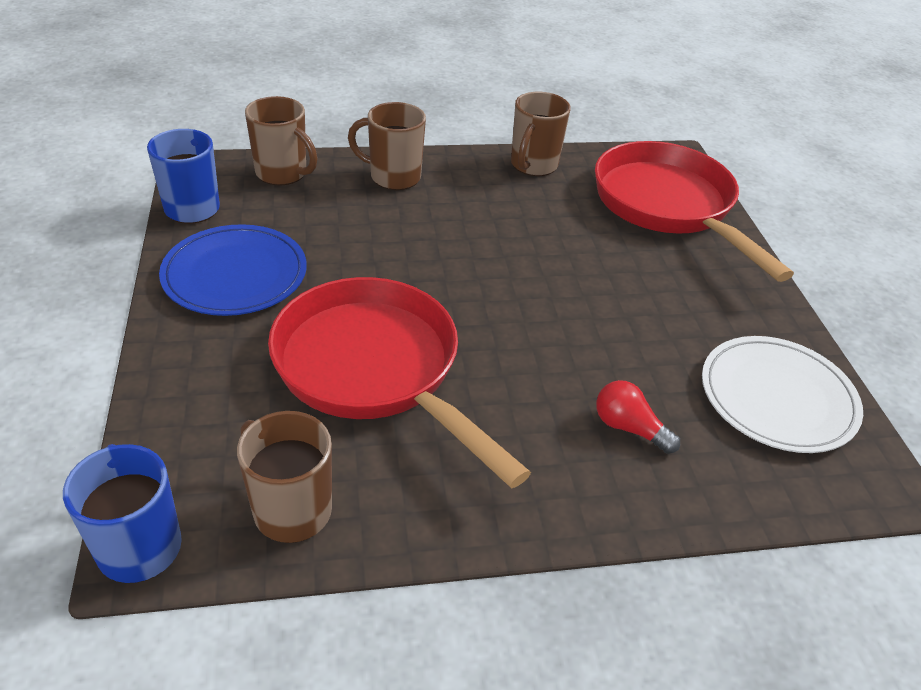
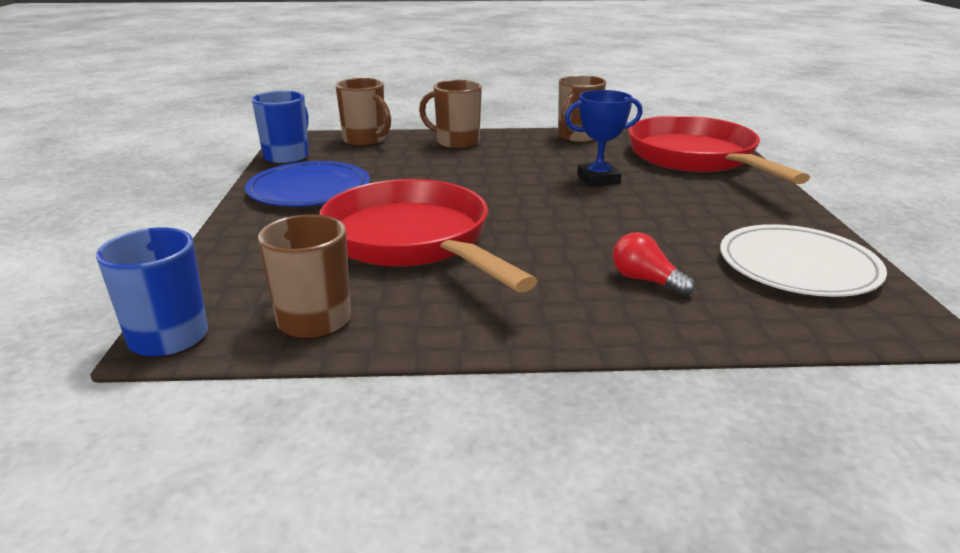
camera: 10 degrees right, 15 degrees down
(564, 248) = (598, 179): none -> blue trophy

